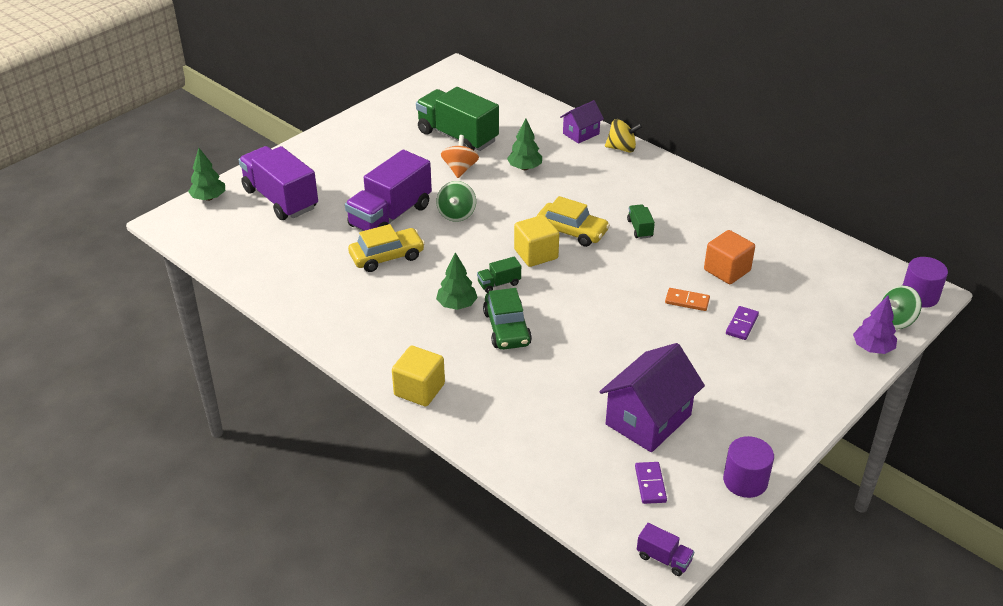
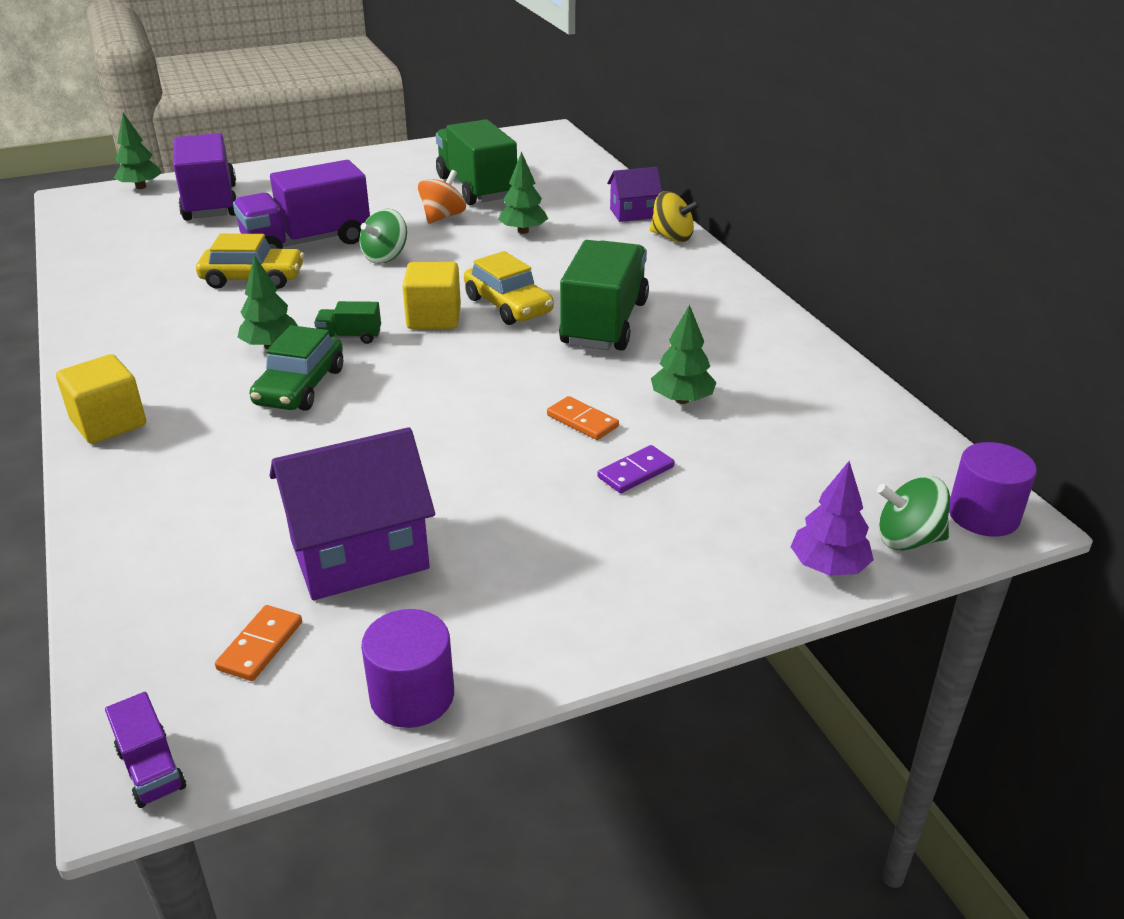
camera: 25 degrees right, 5 degrees down
(640, 228) = (604, 323): green truck -> green truck, size x2.33
(650, 484) = (260, 645): purple domino -> orange domino
(727, 270) = (682, 400): orange cube -> green tree

